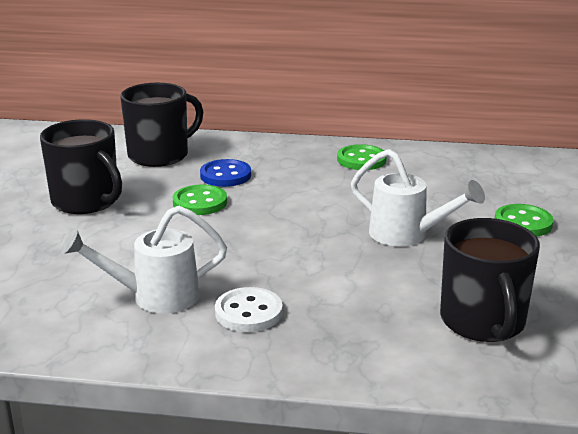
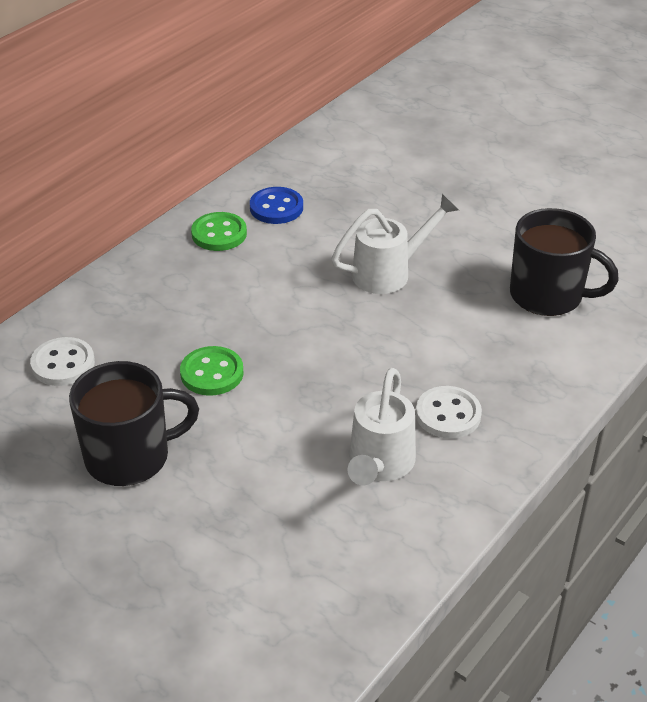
camera: 60 degrees left, 15 degrees up
(160, 155) = (63, 364): black mug -> white button
(225, 175) = (165, 334): blue button -> blue button (276, 208)
(523, 223) = (420, 204): green button -> none

